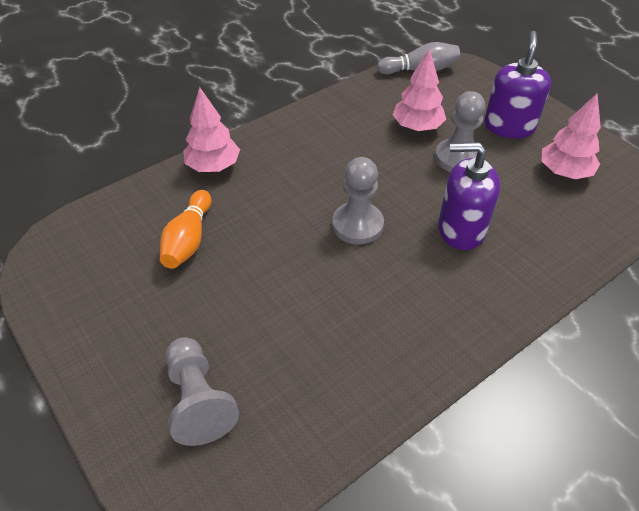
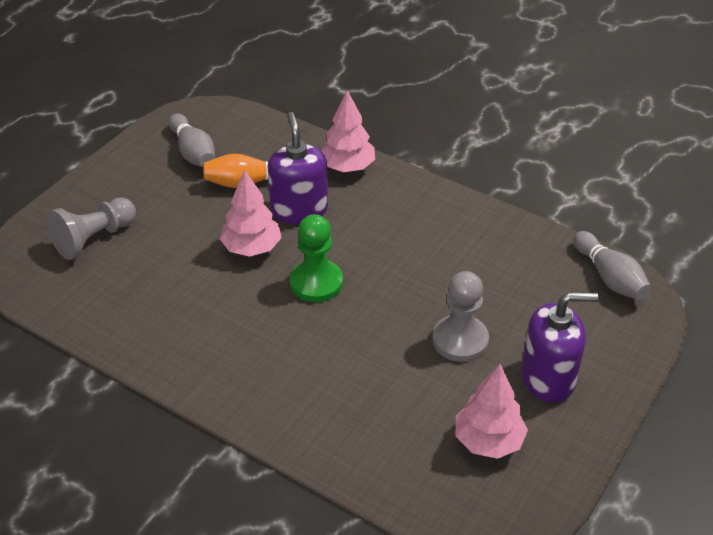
camera: 70 degrees right, 5 degrees down
(108, 275) = (193, 152): none -> grey bowling pin
(357, 225) = (316, 282): grey pawn -> green pawn
(417, 127) = (495, 296): pink tree -> pink tree (252, 248)
(461, 229) = (346, 361): purple soap dispenser -> purple soap dispenser (299, 210)

